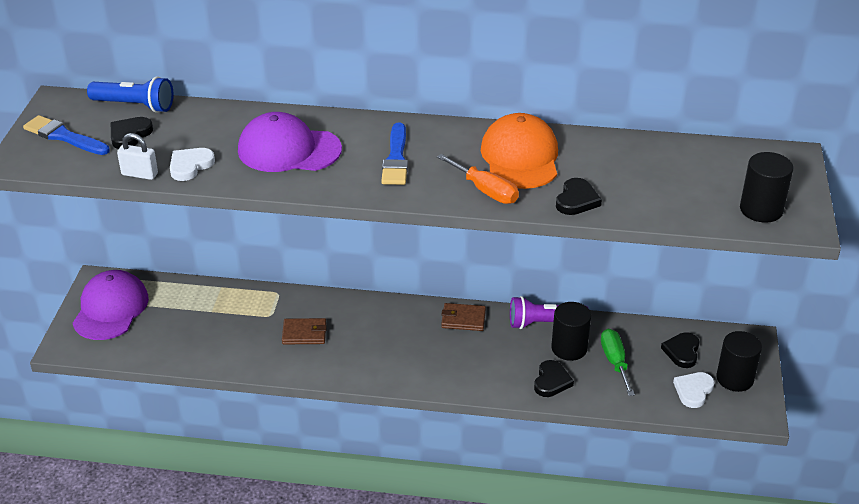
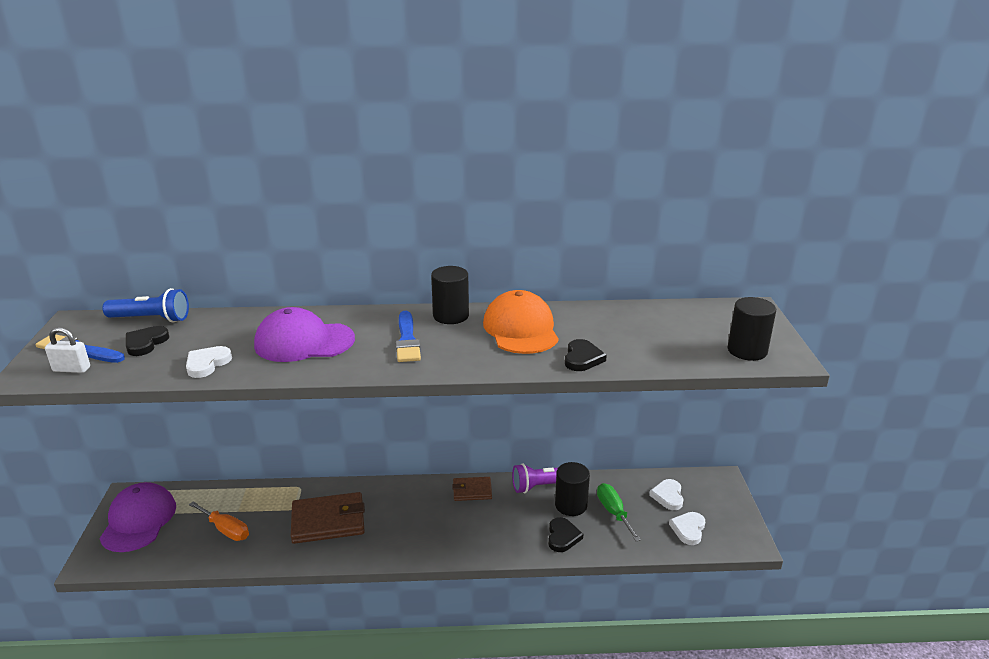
camera: 10 degrees left, 10 degrees down
(139, 174) = (155, 376): white padlock -> white padlock (71, 369)
(304, 333) = (328, 521): brown wallet -> brown wallet, size x1.77
(485, 191) = (497, 358): orange screwdriver -> orange screwdriver (226, 530)
(682, 352) = (668, 496): black heart -> white heart
(735, 378) = (719, 514): black cylinder -> black cylinder (451, 316)

